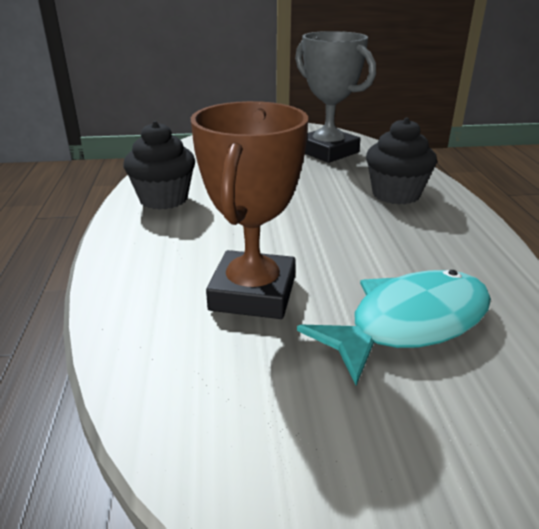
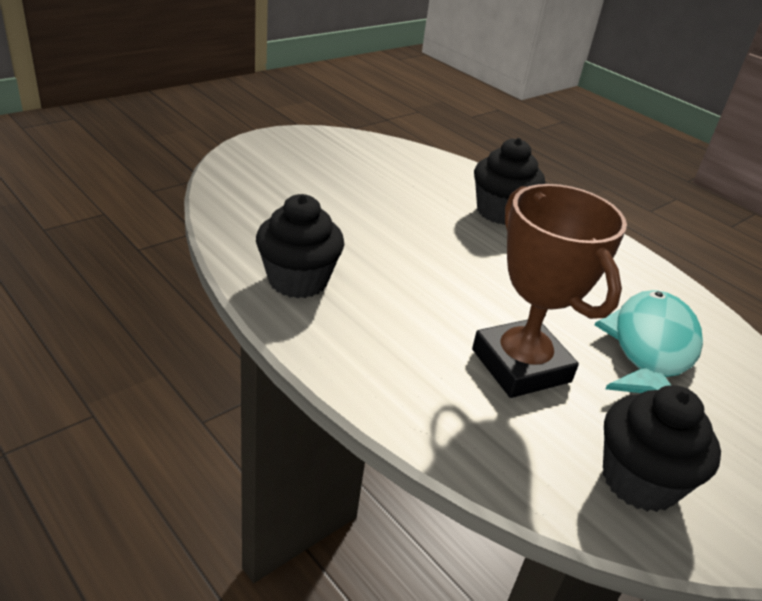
camera: 40 degrees left, 5 degrees up
(234, 415) = (639, 480): none -> black cupcake
(327, 151) = (380, 168): grey trophy -> none

